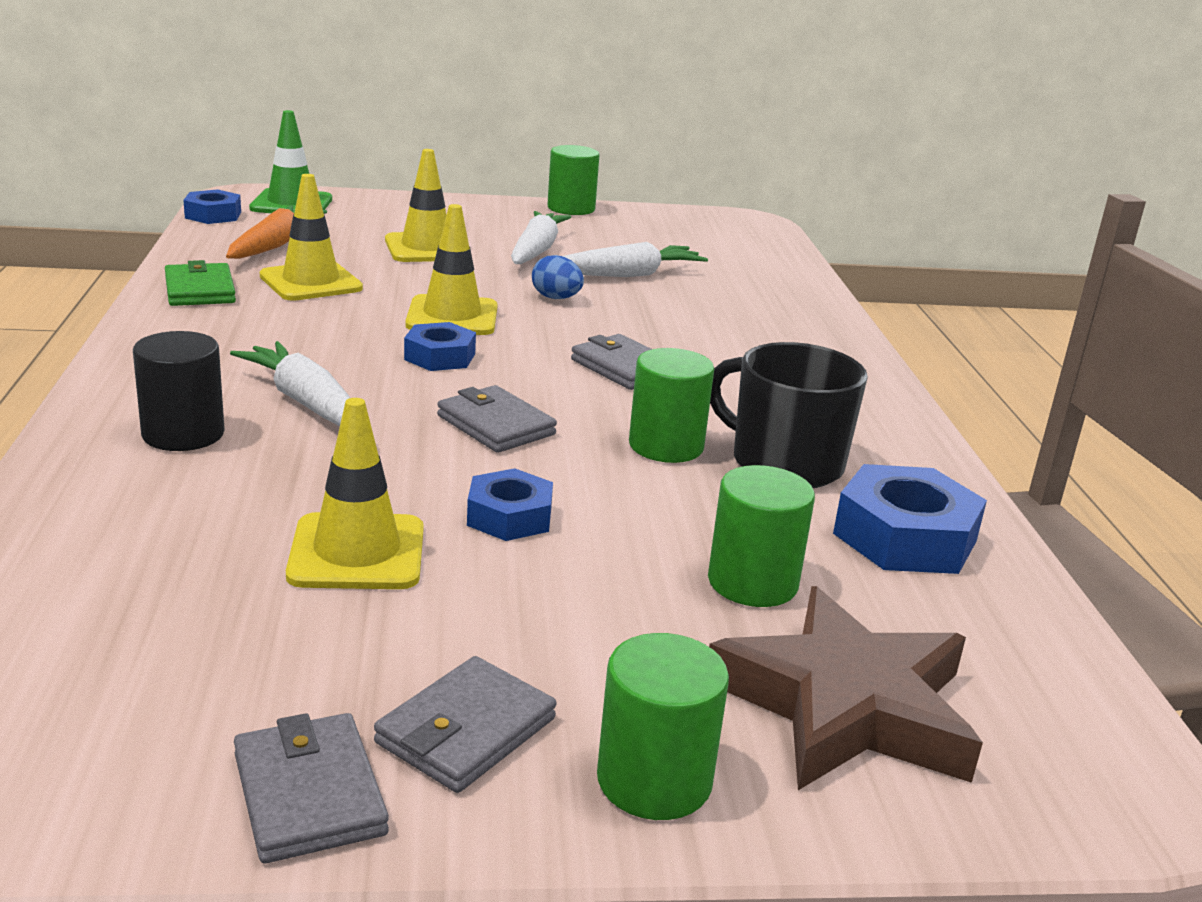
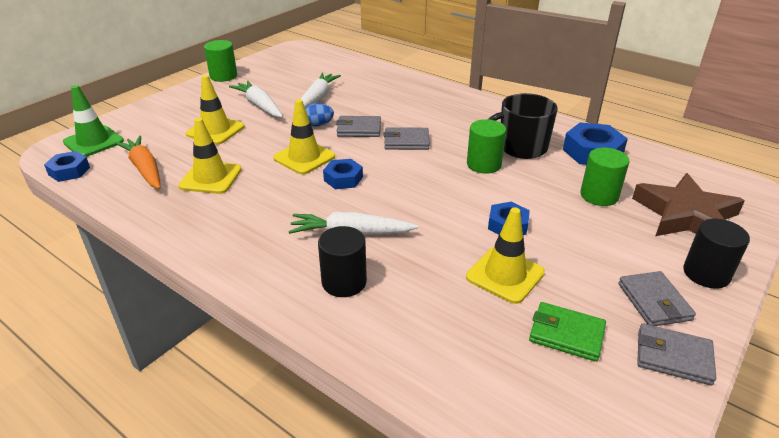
camera: 45 degrees left, 10 degrees up
(200, 290) = (172, 214): green wallet -> green wallet (566, 334)
(495, 425) = (426, 194): grey wallet -> grey wallet (359, 129)
(654, 780) = (706, 274): green cylinder -> black cylinder

